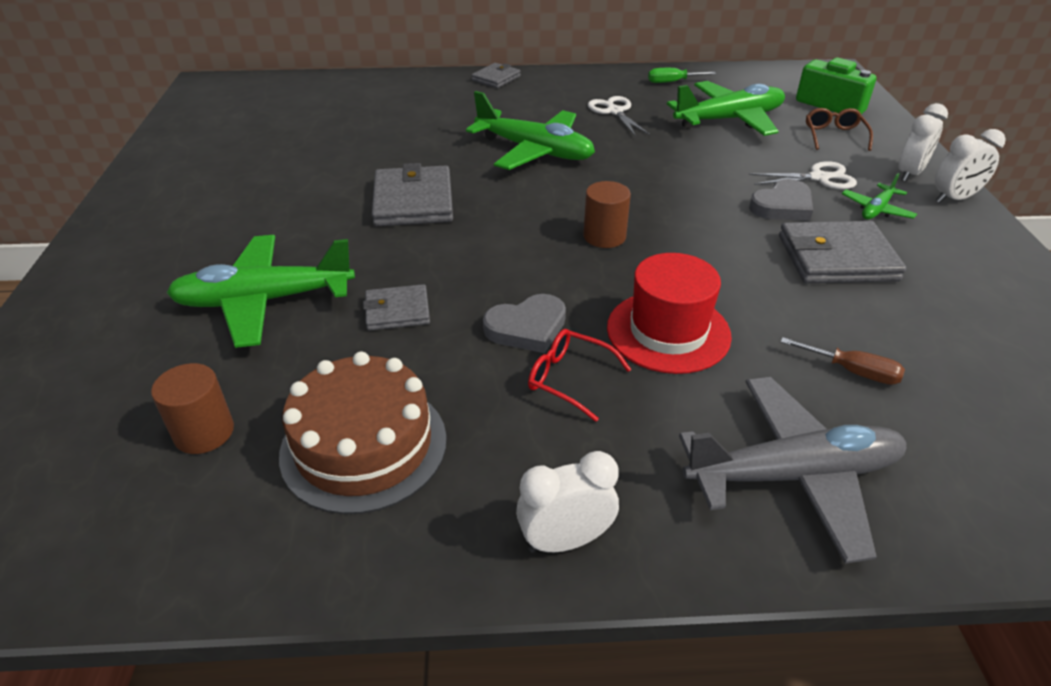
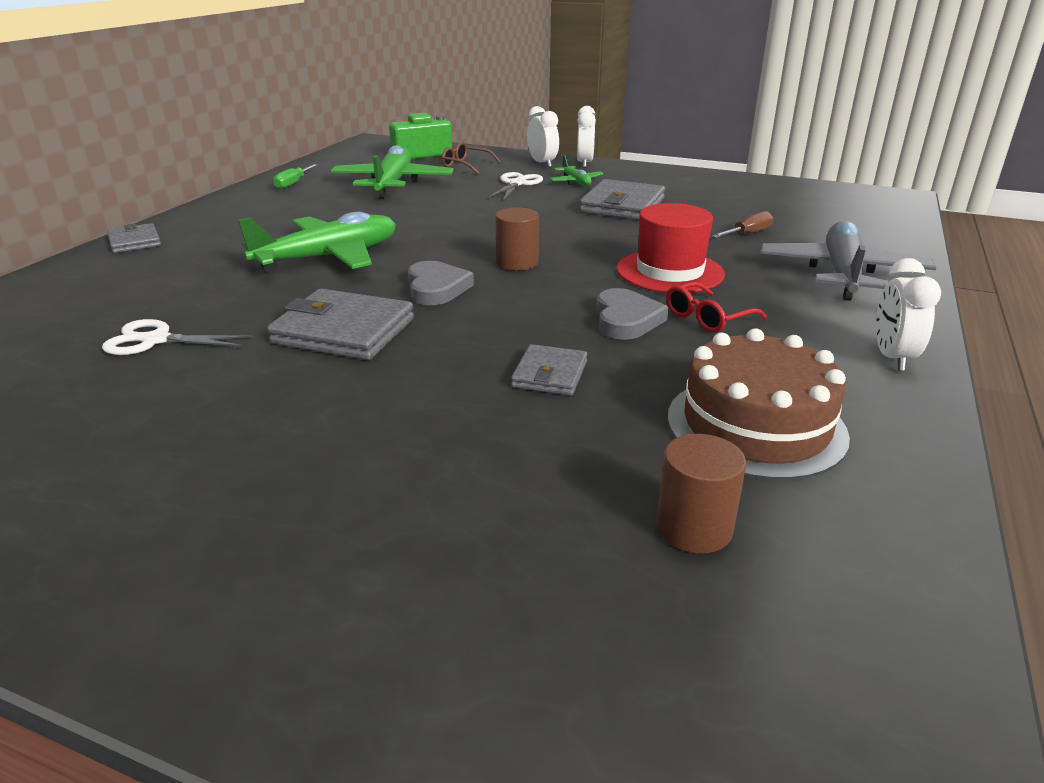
camera: 65 degrees left, 10 degrees down
(264, 301) = (455, 455): green plane -> none
(614, 111) = (308, 213): white scissors -> white scissors (156, 340)
(782, 206) = (541, 201): grey heart -> grey heart (436, 288)

